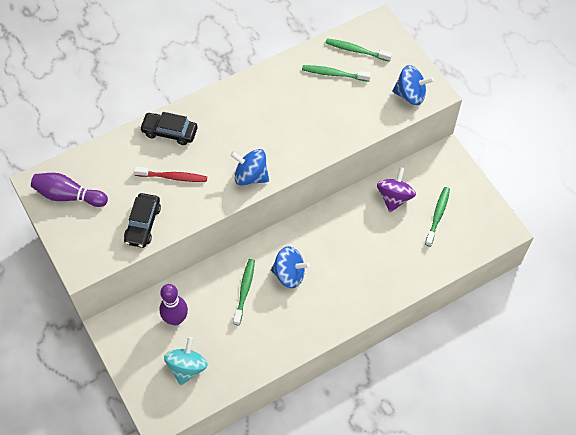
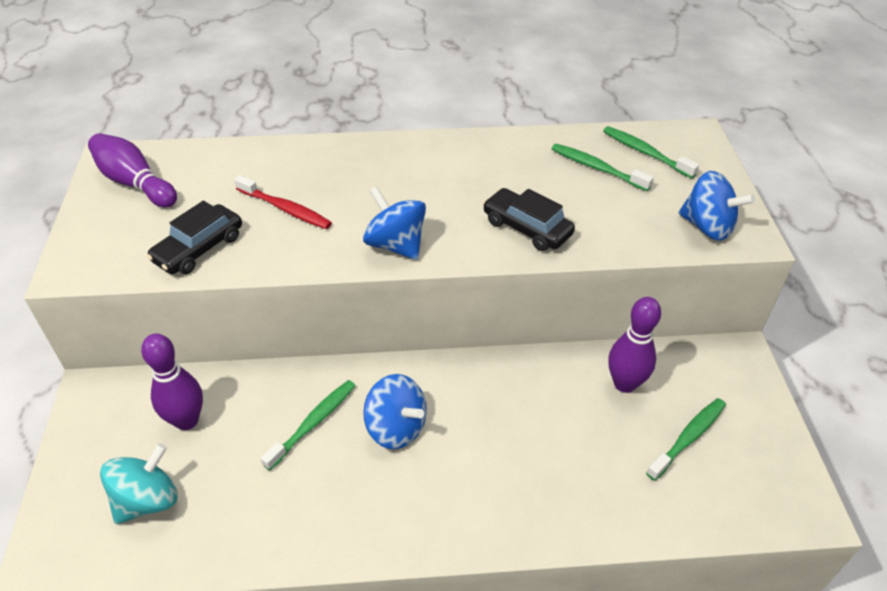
camera: 25 degrees right, 15 degrees down
(169, 132) = (322, 160): black car -> black car (527, 228)
(394, 197) = (624, 384): purple spinning top -> purple bowling pin

